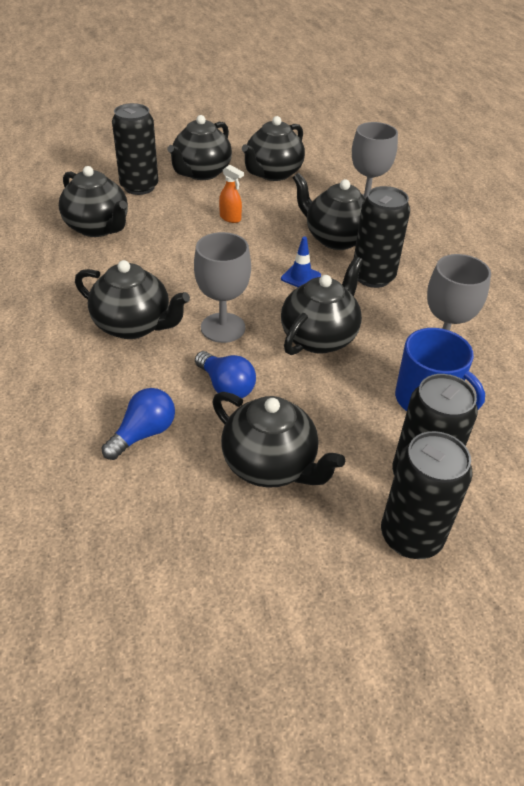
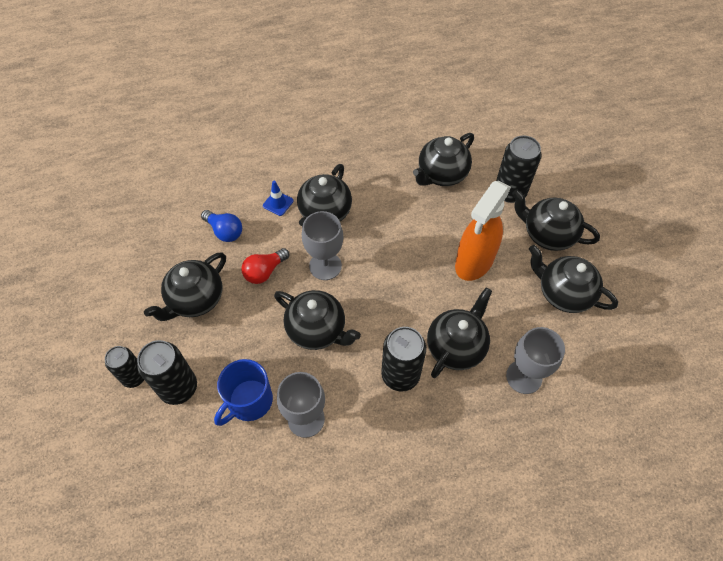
camera: 90 degrees right, 15 degrees up
(226, 386) = (264, 271): blue light bulb -> red light bulb
(230, 218) = (474, 262): orange spray bottle -> orange spray bottle, size x2.44
(300, 277) = (393, 317): blue traffic cone -> blue traffic cone (278, 203)
(411, 536) = (134, 377): black can -> black can, size x0.66

